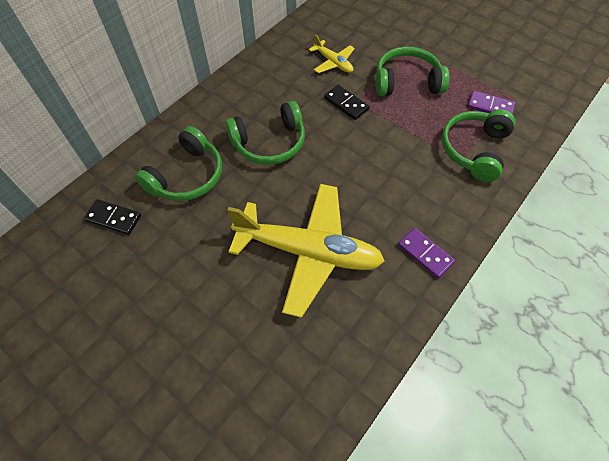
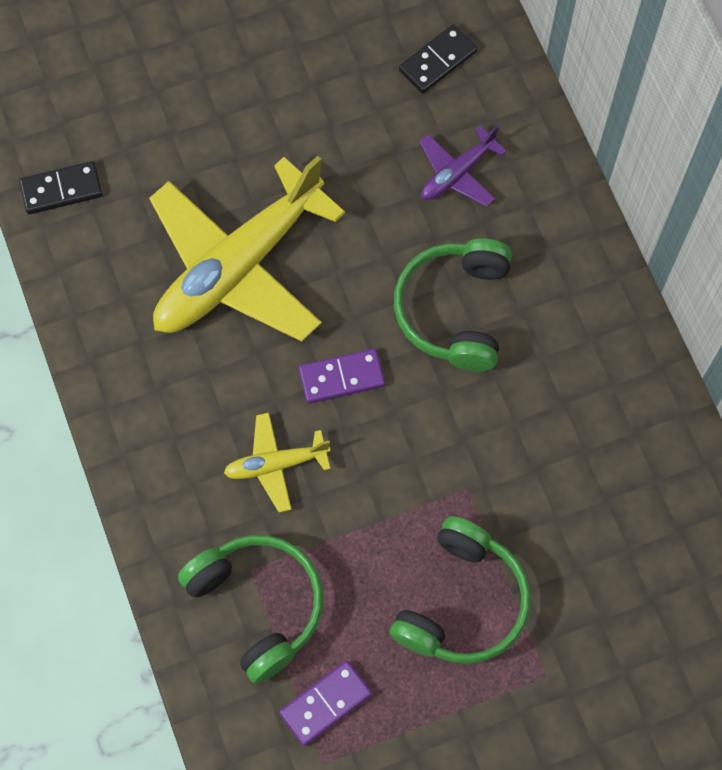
camera: 120 degrees right, 10 degrees up
(187, 176) = (457, 173): green headphones -> purple plane
(333, 63) = (580, 507): yellow plane -> yellow plane (275, 465)
(346, 104) = (470, 469): black domino -> black domino (61, 190)
(425, 253) = (142, 408): purple domino -> purple domino (341, 378)

